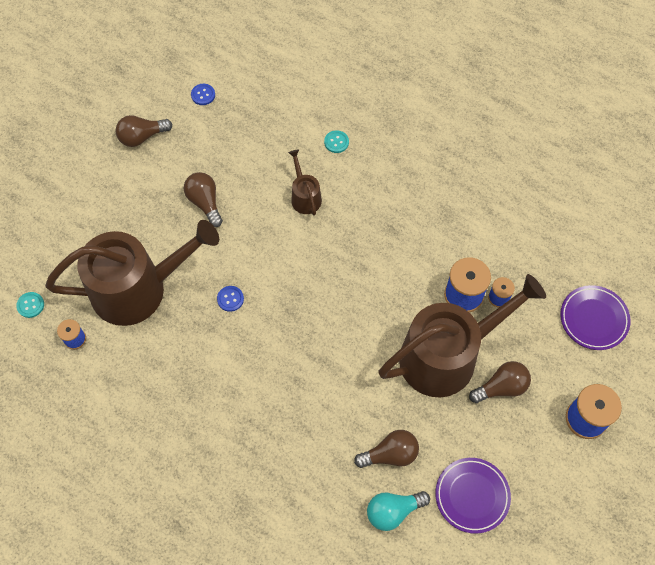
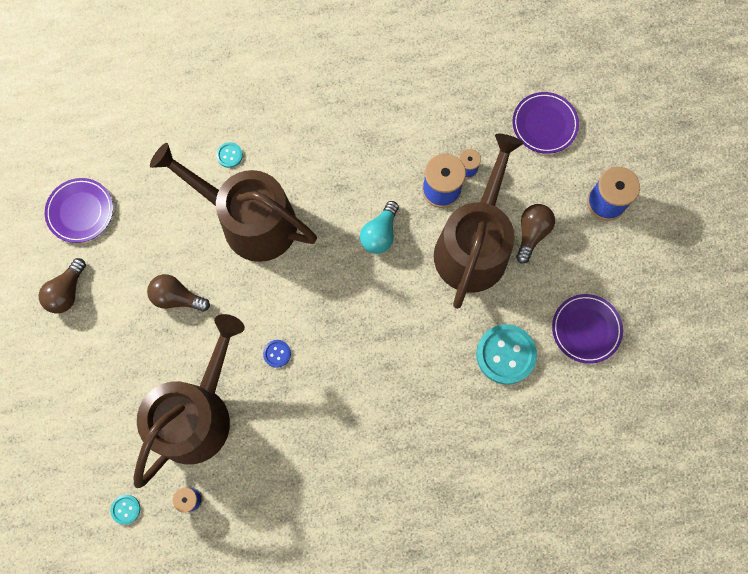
camera: 45 degrees left, 10 degrees up
(203, 95) = (80, 211): blue button -> purple plate
(305, 197) = (250, 221): brown watering can -> brown watering can, size x2.31
(390, 454) = (505, 354): brown light bulb -> turquoise button
(393, 511) = (546, 392): turquoise light bulb -> turquoise light bulb (380, 234)

